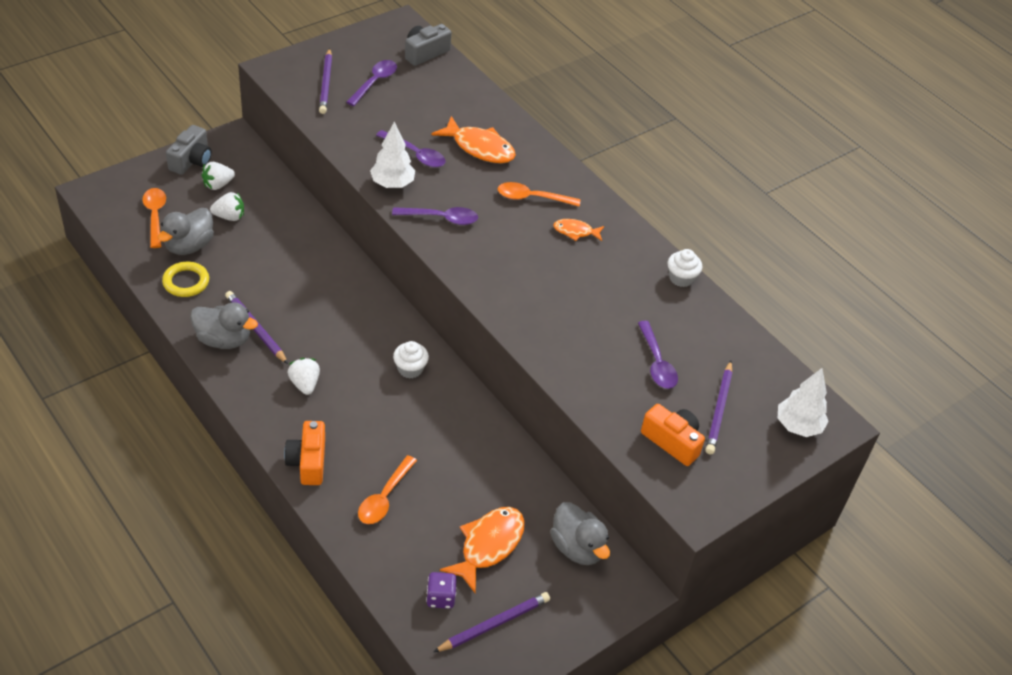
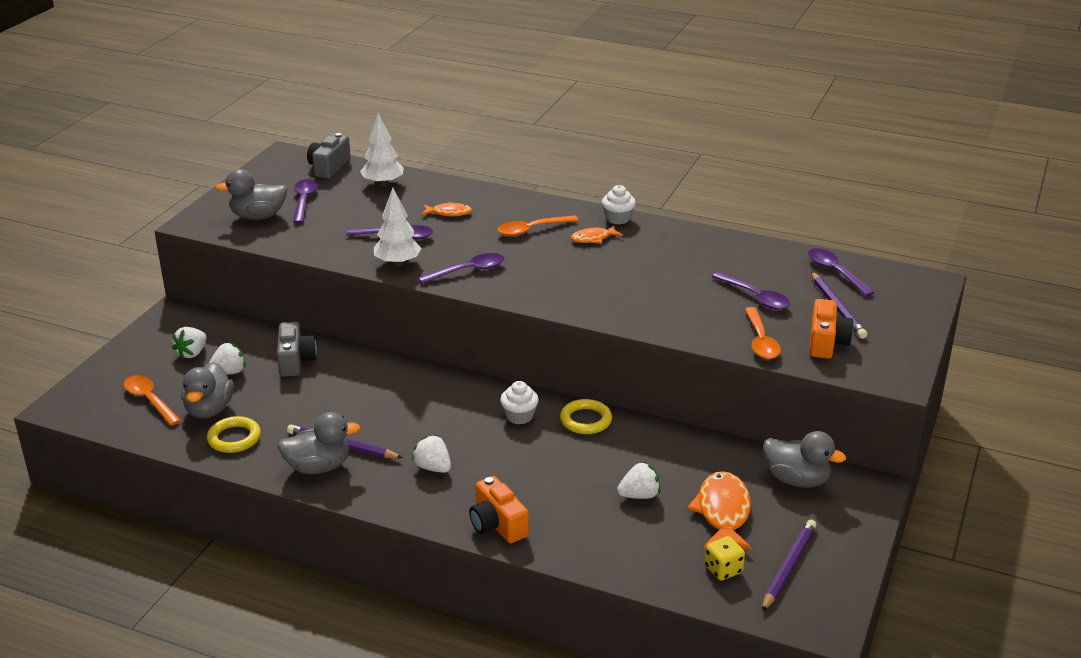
camera: 25 degrees left, 15 degrees down
(191, 160) = (146, 345): grey camera -> grey camera (295, 361)
(326, 83) = (258, 216): purple pencil -> grey duck
(384, 498) = (595, 519): orange spoon -> orange spoon (761, 341)
(437, 494) = (639, 495): none -> white strawberry
(440, 597) = (723, 570): purple dice -> yellow dice
(458, 400) = (586, 420): none -> yellow ring
(480, 148) = (449, 213): orange fish -> orange fish, size x0.56
(672, 441) = (826, 342): orange camera -> orange camera turned 90 degrees clockwise
(681, 278) = (711, 237): white cupcake -> white cupcake (618, 218)
(756, 370) = (835, 272): none -> purple spoon
(798, 426) = (906, 294): white tree -> white tree (383, 184)

